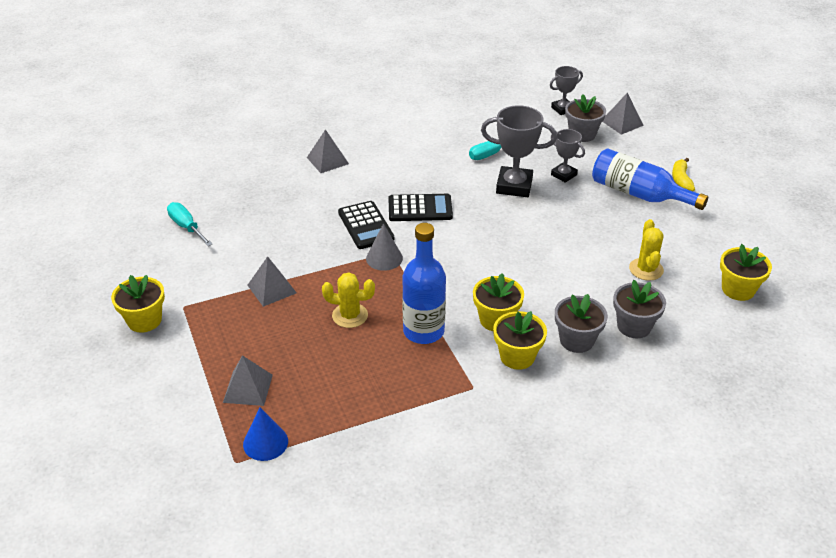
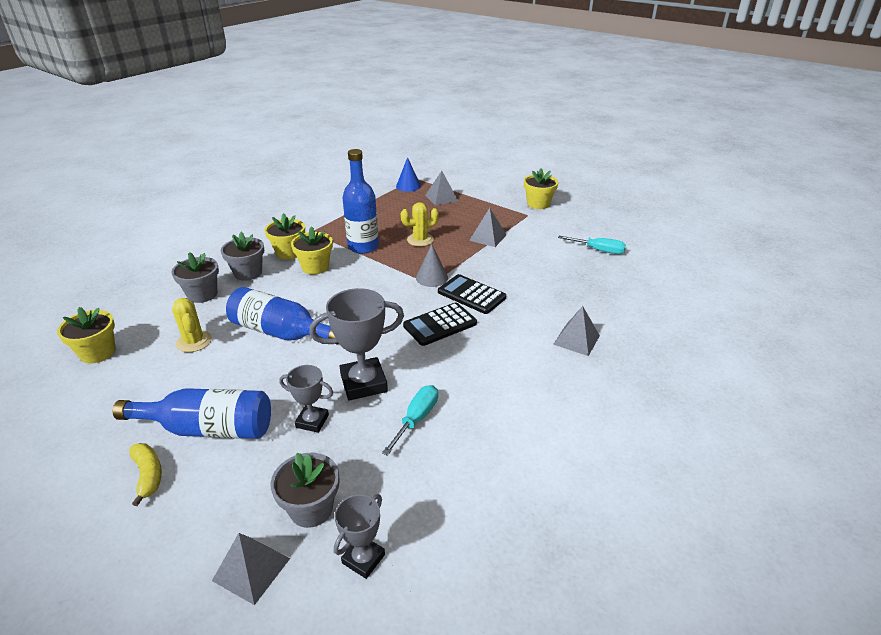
camera: 150 degrees right, 5 degrees down
(563, 251) = (281, 332): none -> blue bottle

